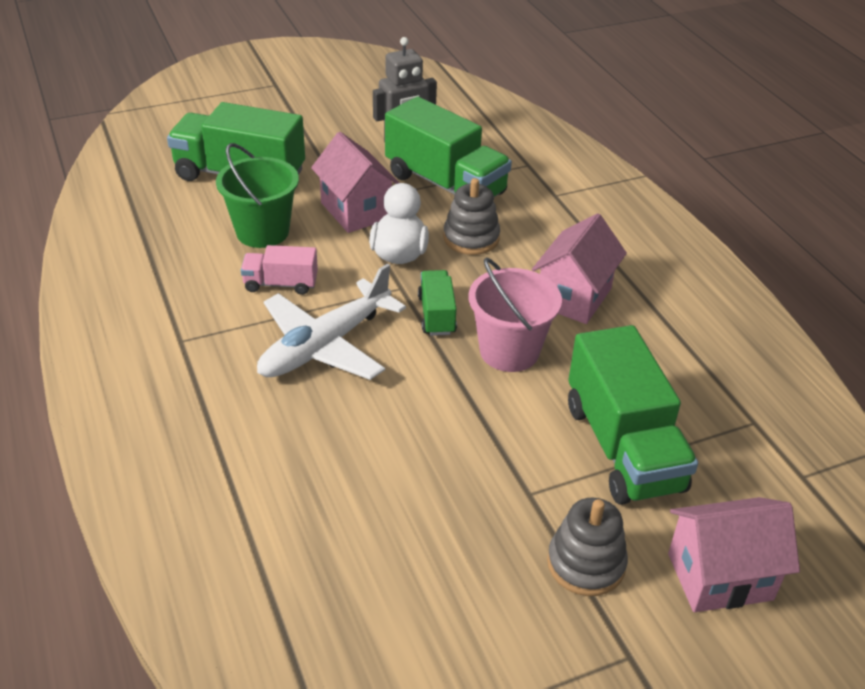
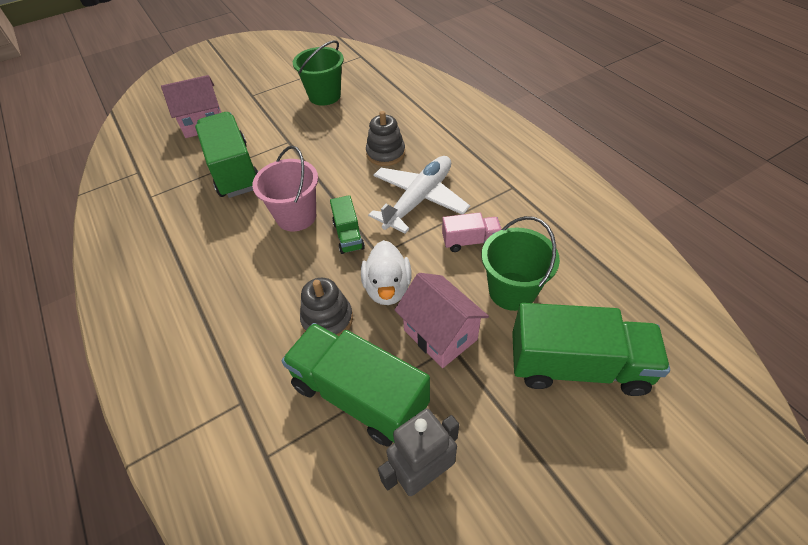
camera: 175 degrees right, 10 degrees up
(450, 613) = (324, 96): none -> green bucket
(574, 297) = (244, 270): pink house -> none
(586, 564) = (264, 119): grey stacking toy -> grey stacking toy (385, 153)

